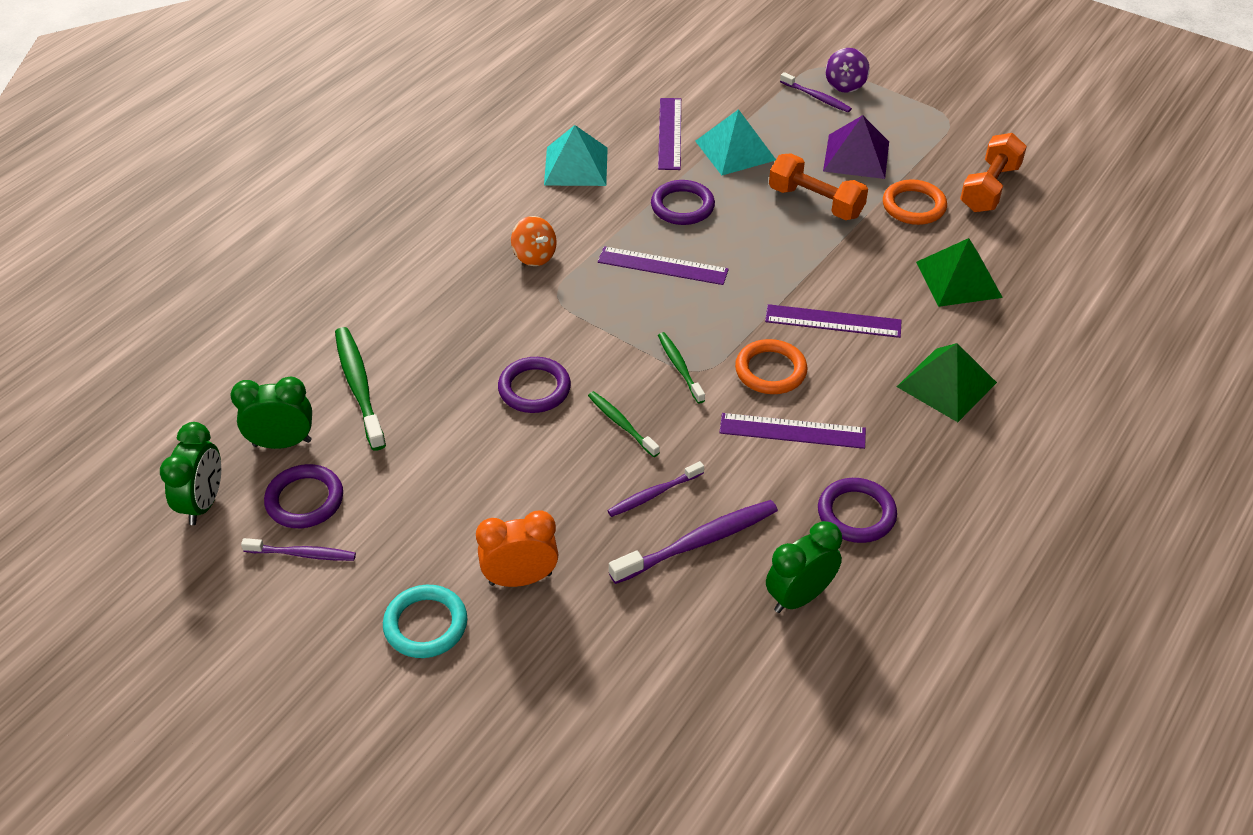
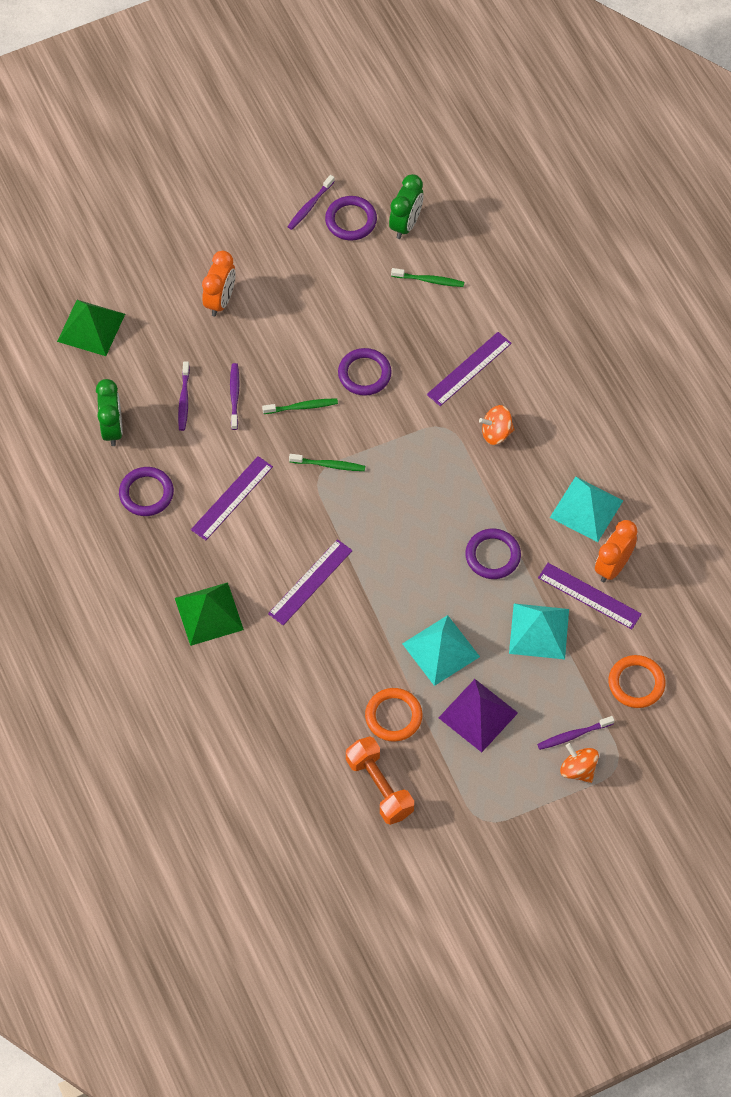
camera: 120 degrees right, 15 degrees up
(203, 503) = (381, 172): green clock -> none
(359, 387) = (429, 280): green toothbrush -> green toothbrush, size x0.60
(425, 625) = (220, 244): turquoise ring -> none
(625, 130) = (613, 566): none -> orange clock
(662, 266) = (434, 507): purple ruler -> purple ruler (469, 369)
(698, 542) = (184, 400): purple toothbrush -> purple toothbrush, size x0.60
(770, 370) = (291, 516): orange ring -> orange ring (636, 683)
(815, 202) = (441, 650): orange dumbbell -> turquoise pyramid
(845, 85) = (578, 769): purple spinning top -> orange spinning top
(959, 279) = (297, 691): green pyramid -> green pyramid (91, 327)

